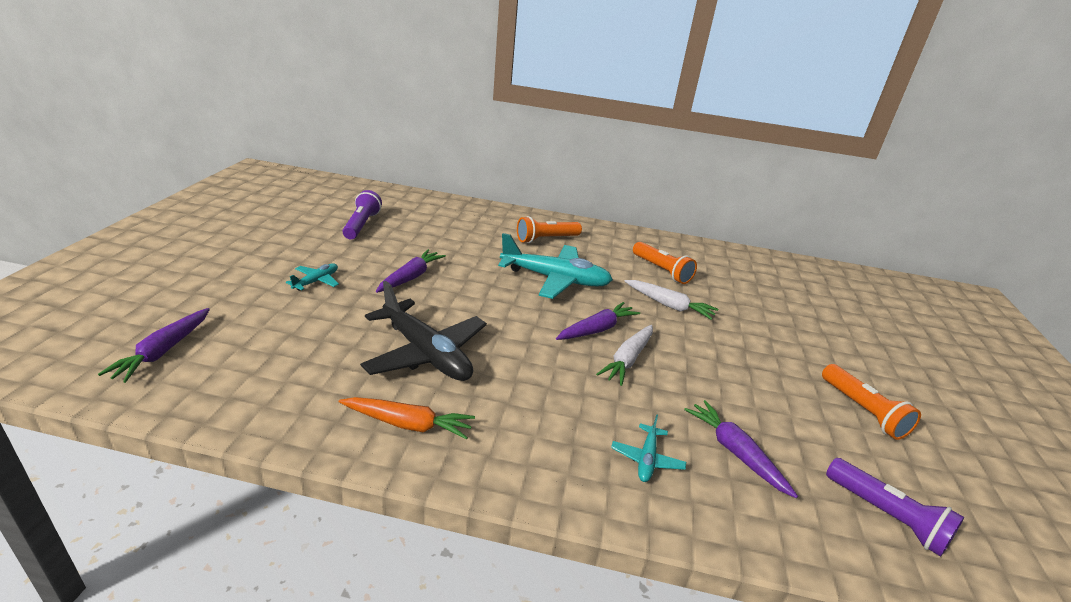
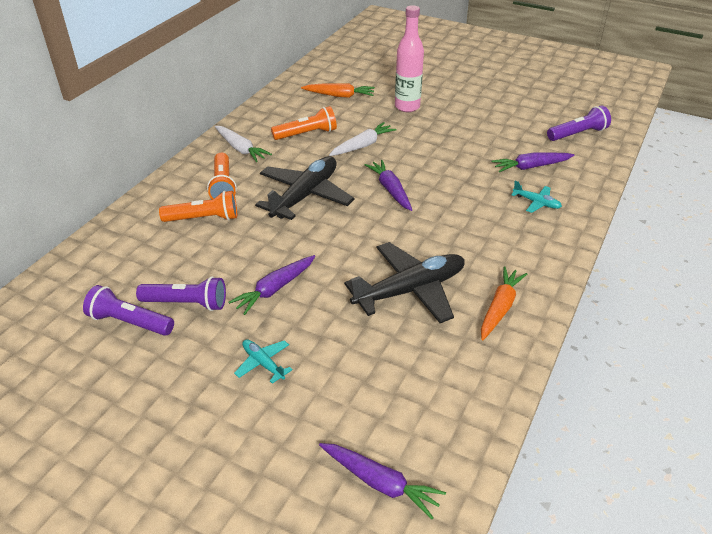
camera: 70 degrees left, 10 degrees up
(386, 242) = (186, 303): none -> purple flashlight
(411, 277) = (274, 289): purple carrot -> purple carrot turned 90 degrees counterclockwise
(555, 279) = (305, 195): turquoise plane -> black plane
(627, 360) = (433, 184): white carrot -> white carrot (241, 149)
(755, 283) = (339, 95): none -> orange carrot
(781, 331) = (407, 107): none -> pink bottle
(863, 411) = (495, 108): orange flashlight -> orange flashlight (203, 218)

